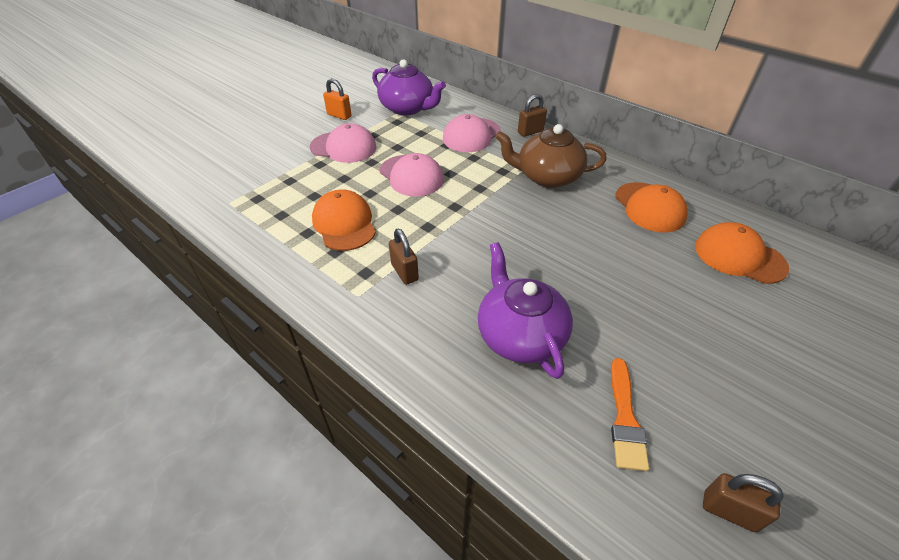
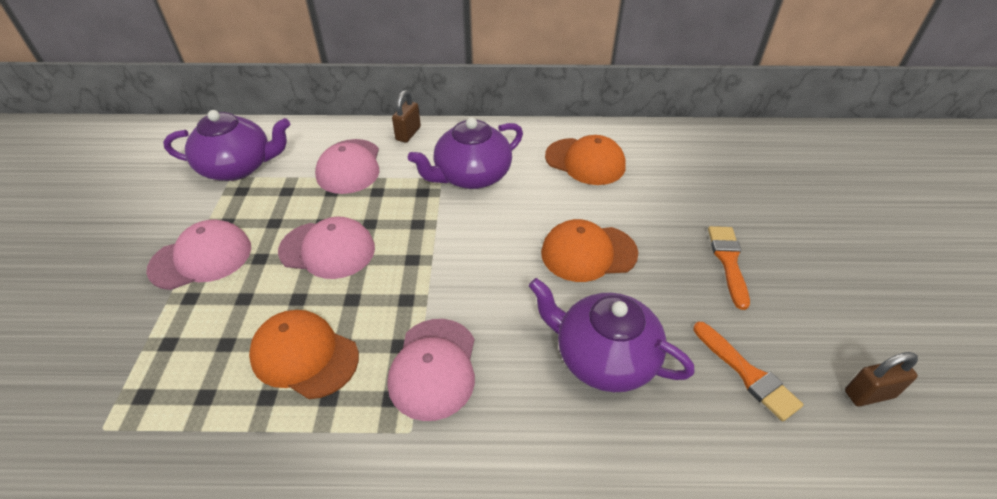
camera: 40 degrees left, 0 degrees up
(339, 115) = (150, 218): orange padlock -> none
(404, 272) = (433, 368): brown padlock -> pink cap
(547, 176) = (471, 176): brown teapot -> purple teapot
(702, 338) = (728, 262): none -> orange brush
(739, 256) = (686, 172): orange cap -> orange cap (588, 253)

